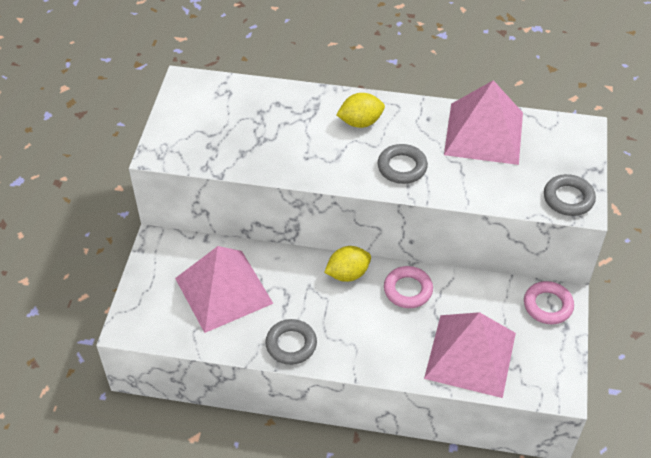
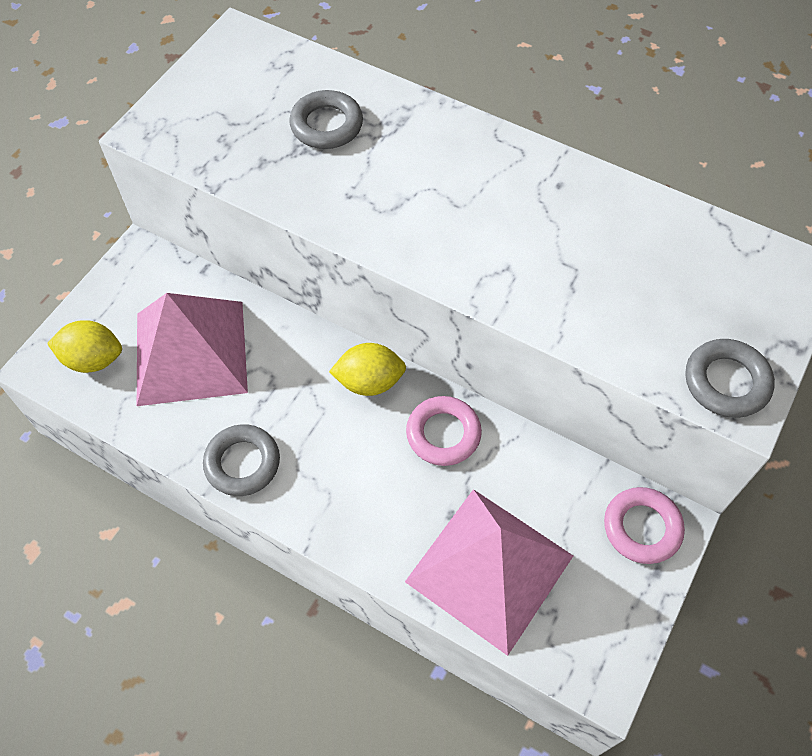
camera: 20 degrees right, 10 degrees up
(360, 122) = (454, 162): yellow lemon -> yellow lemon (93, 359)
(402, 167) = (483, 251): grey ring -> grey ring (326, 125)
(483, 133) = (635, 232): pink pyramid -> none

